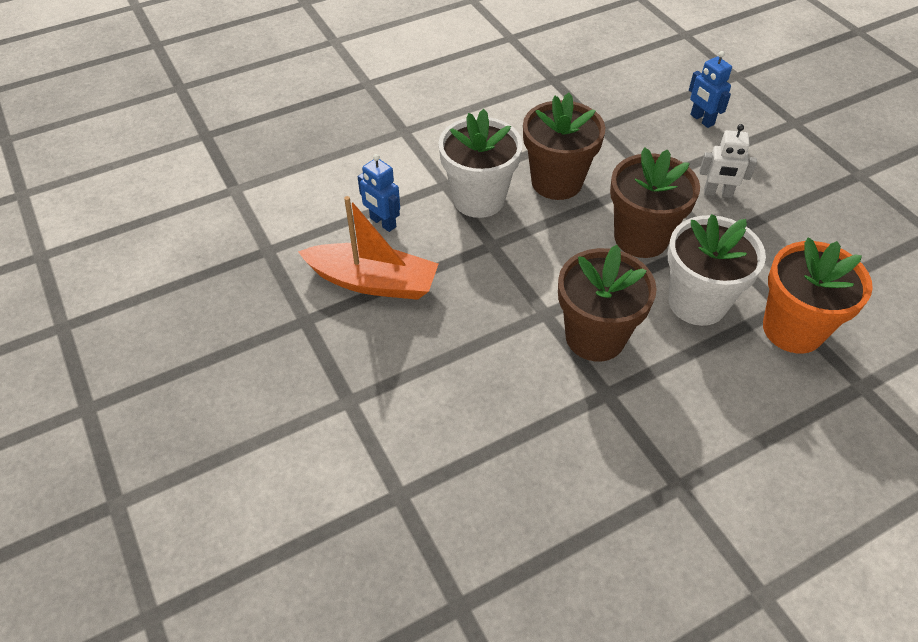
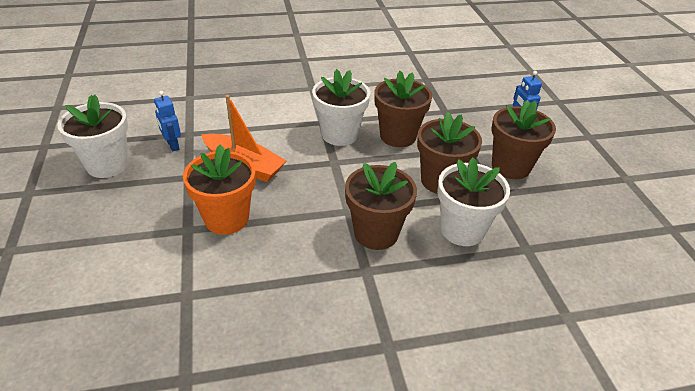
camera: 15 degrees right, 10 degrees down
(177, 332) = (107, 165): none -> white flower pot
(382, 223) = (269, 134): blue robot -> blue robot (172, 145)
(718, 193) = (510, 167): white robot -> brown flower pot
(792, 329) = (528, 264): orange flower pot -> orange flower pot (226, 218)

